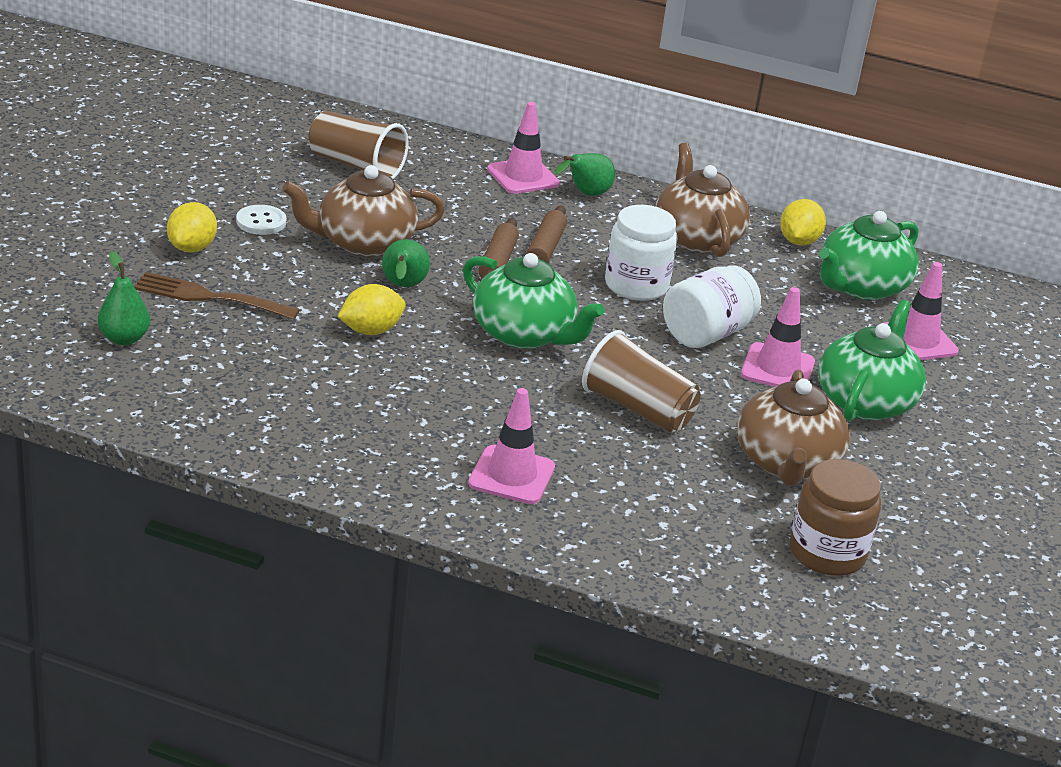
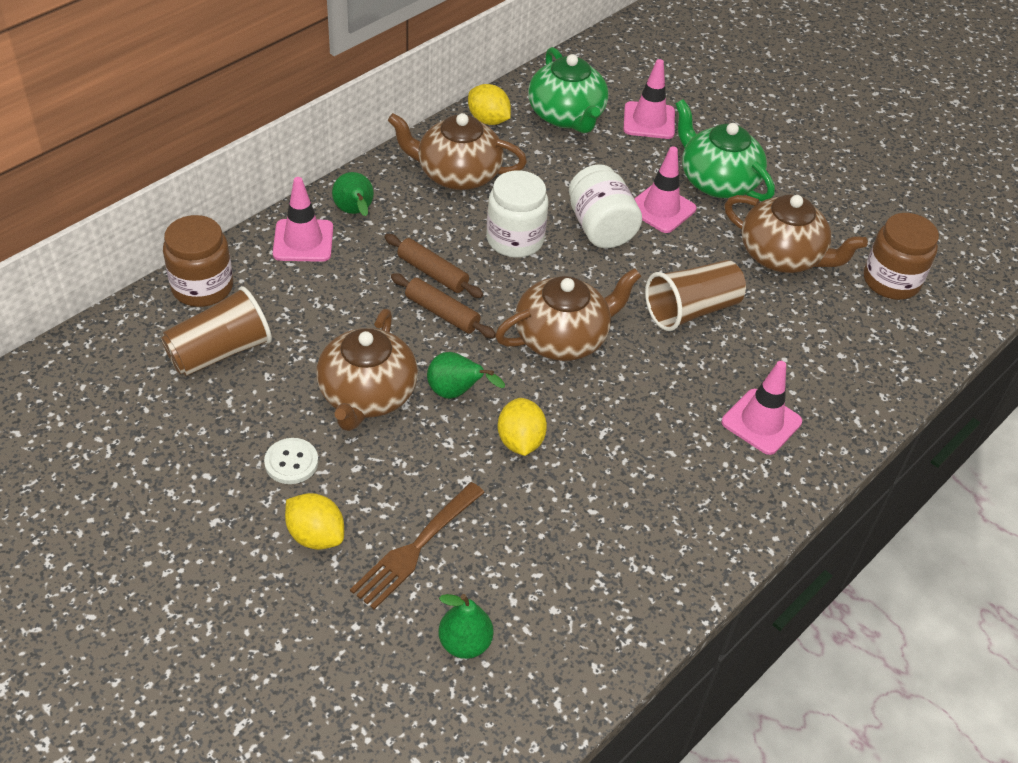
camera: 65 degrees left, 15 degrees up
(423, 143) = (202, 287): none -> brown jar
(524, 334) = (563, 338): green teapot -> brown teapot

